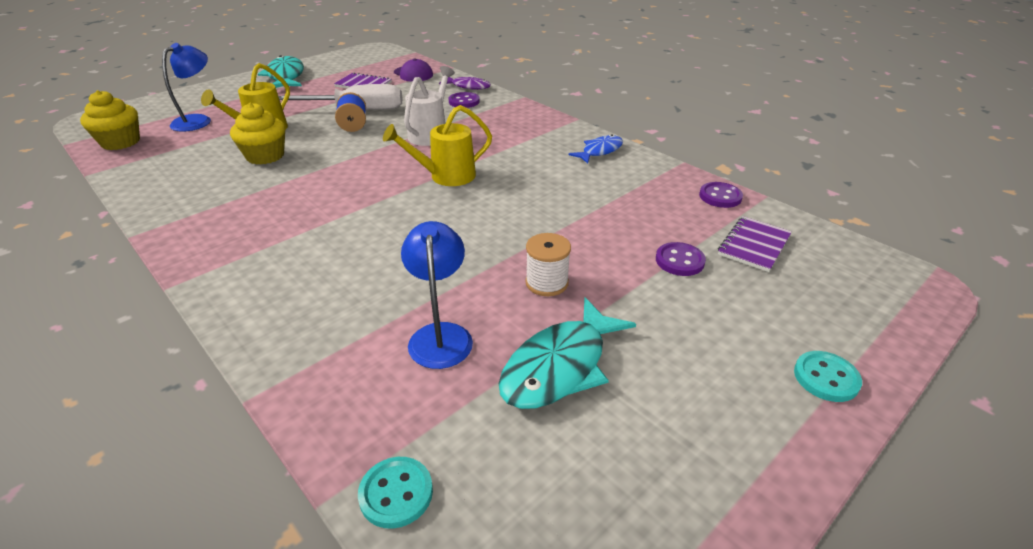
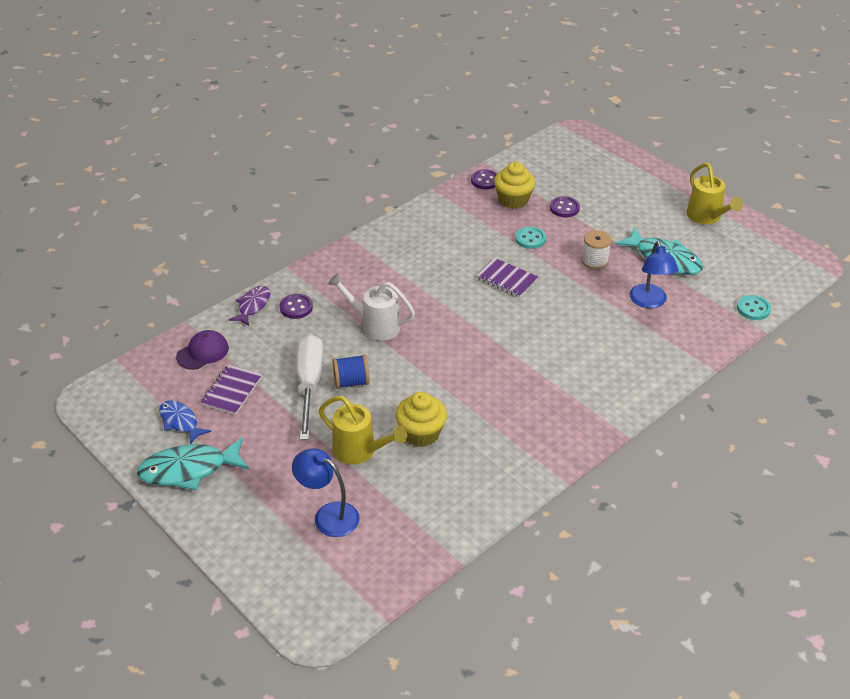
camera: 90 degrees left, 5 degrees up
(120, 142) = (385, 566): yellow cupcake -> yellow cupcake (513, 200)
(440, 335) = (649, 302): blue lamp -> blue lamp turned 90 degrees counterclockwise
(446, 176) = (459, 311): yellow watering can -> yellow watering can (706, 217)
(600, 151) = (413, 227): blue fish -> blue fish (180, 422)
(754, 245) = (544, 178): purple notebook -> purple notebook (507, 279)
(826, 378) = (653, 179): turquoise button -> turquoise button (530, 239)

